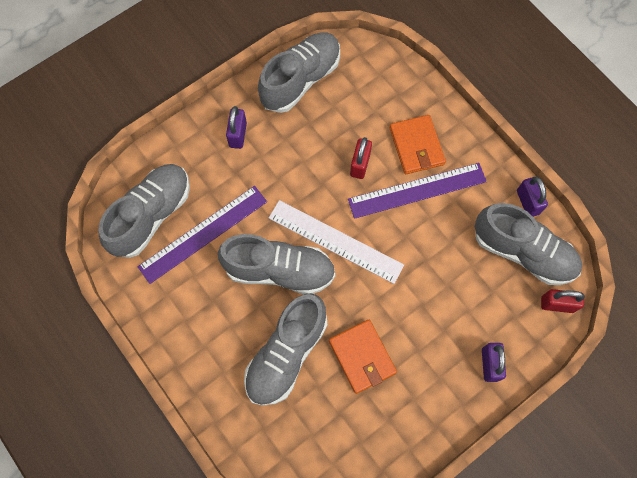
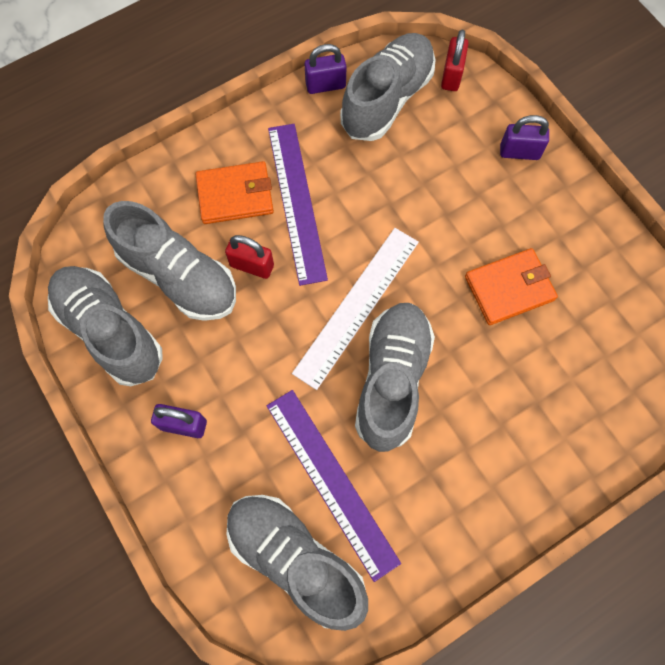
camera: 85 degrees left, 0 degrees up
(286, 354) = (505, 379): grey shoe -> grey shoe (178, 276)

